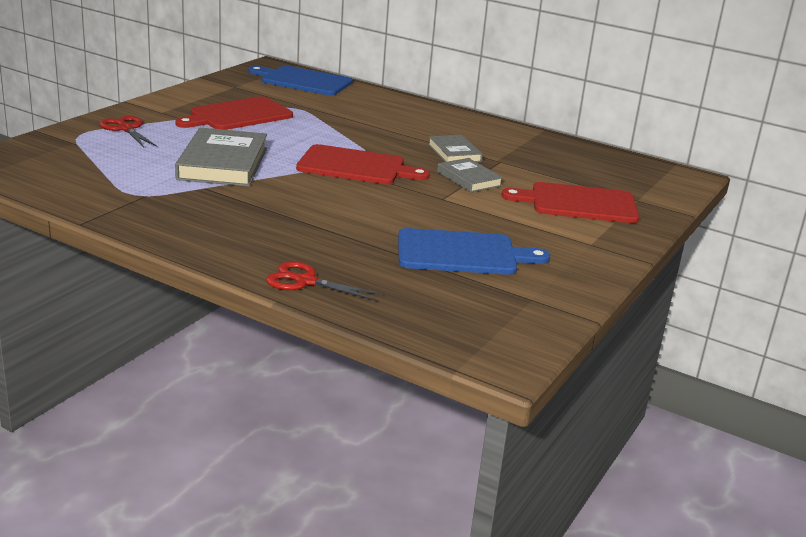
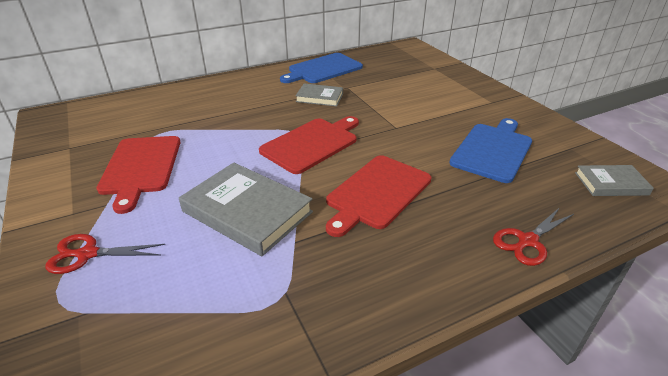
camera: 55 degrees left, 10 degrees up
(303, 81) = (107, 110): blue cutting board -> blue cutting board (323, 69)
(469, 179) = (368, 107): grey book -> grey book (611, 183)
(578, 203) = (430, 86): red cutting board -> red cutting board (377, 193)

